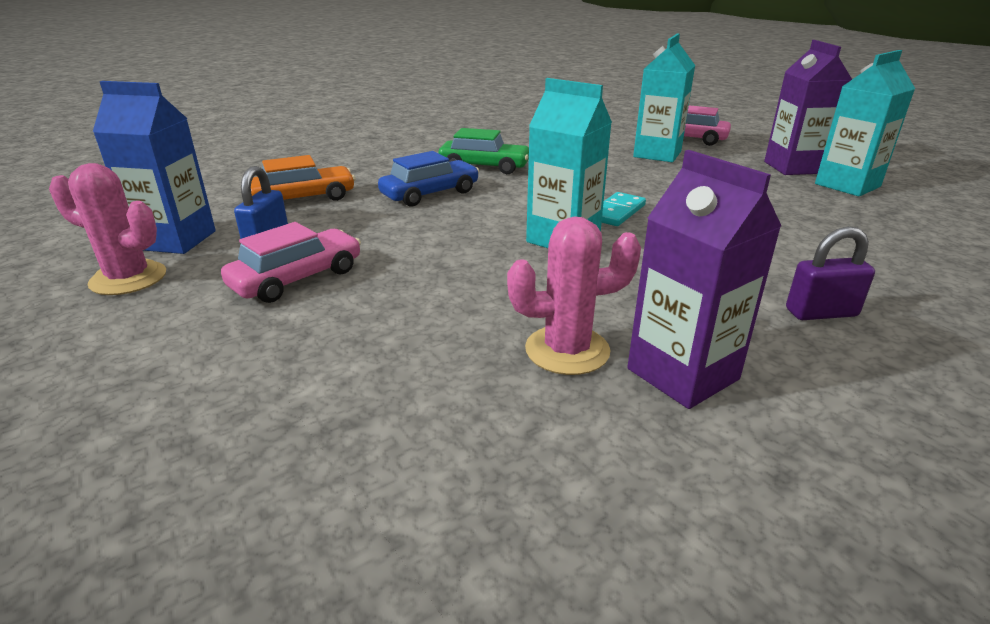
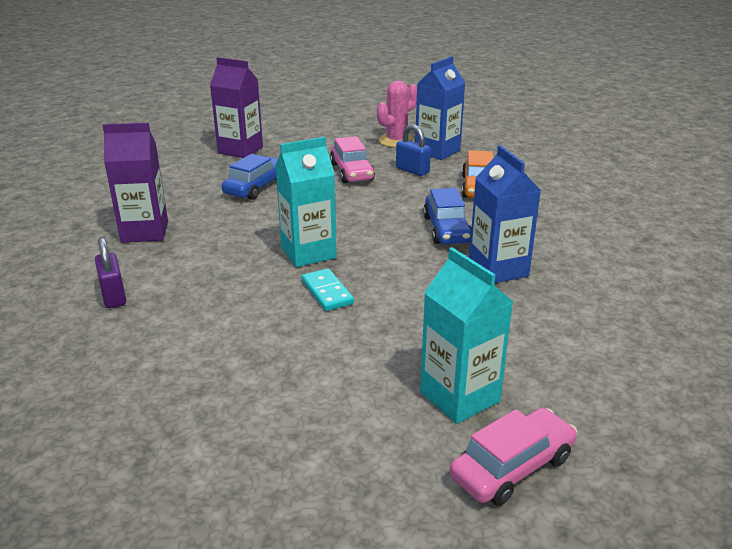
camera: 120 degrees right, 0 degrees up
(419, 339) = (256, 187): none -> blue car
(484, 167) = (498, 269): green car -> blue carton
(567, 350) = (200, 214): pink cactus -> none
(793, 167) = (314, 490): purple carton -> purple carton (240, 150)
(821, 313) = (113, 296): purple padlock -> purple padlock turned 45 degrees counterclockwise
(847, 185) = (221, 490): turquoise carton -> none

